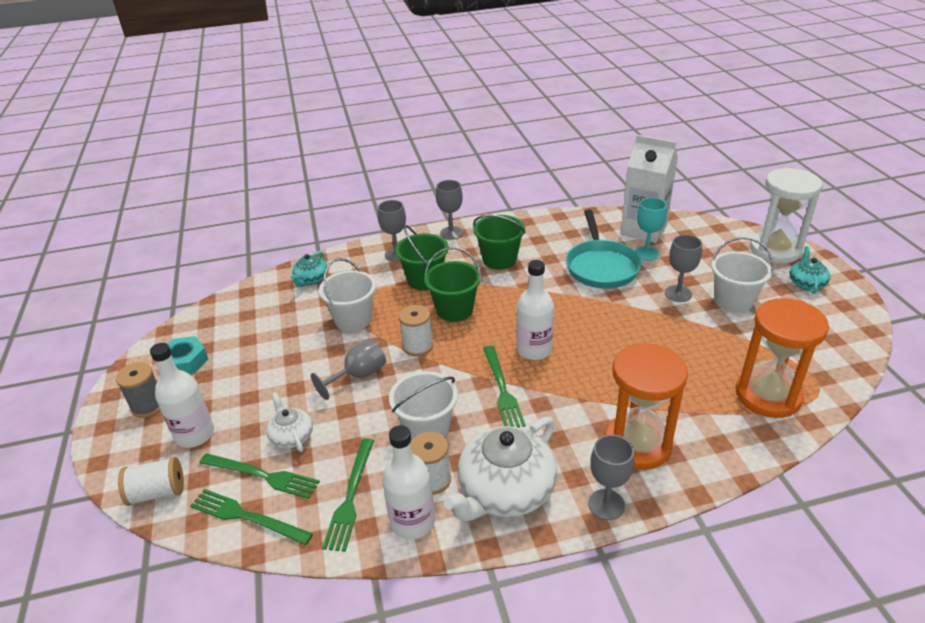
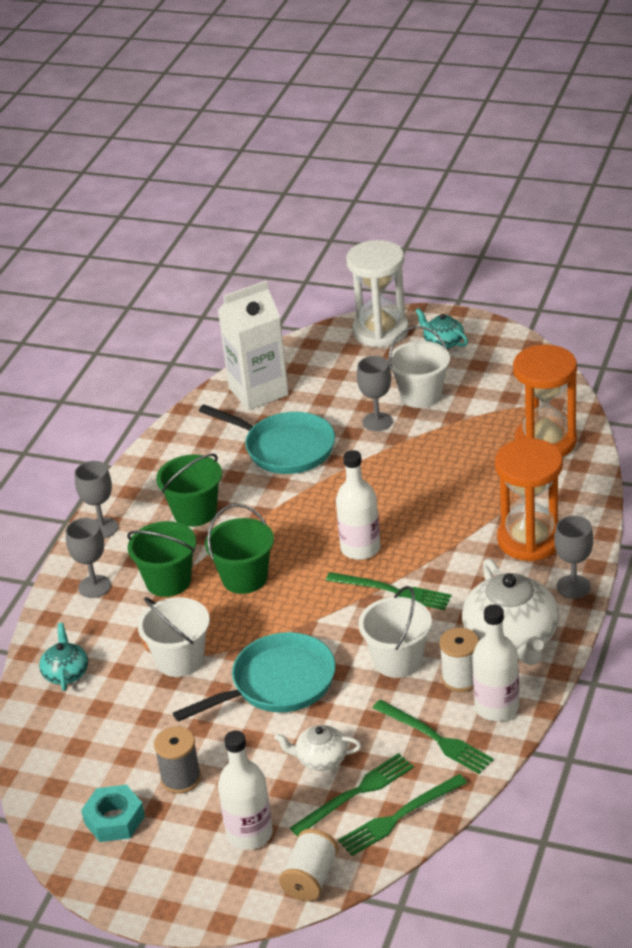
camera: 55 degrees left, 0 degrees up
(148, 406) = (165, 865): grey spool -> grey spool (181, 778)
(311, 280) = (66, 673): turquoise teapot -> turquoise teapot turned 150 degrees counterclockwise
(358, 376) = (277, 684): grey goblet -> turquoise pan
(417, 346) = (275, 626): white spool -> none
(646, 253) = (298, 409): turquoise goblet -> none

